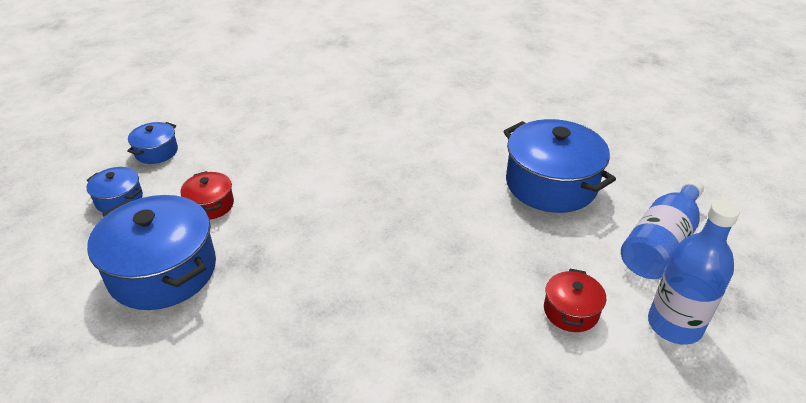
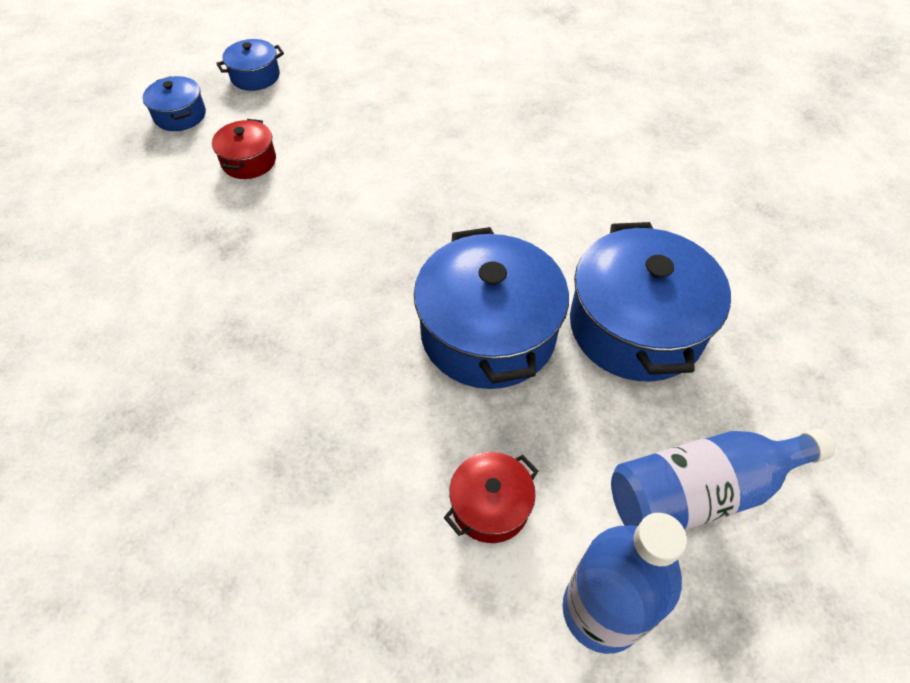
camera: 35 degrees right, 15 degrees up
(163, 271) = (148, 212): blue pot -> blue pot (488, 333)

